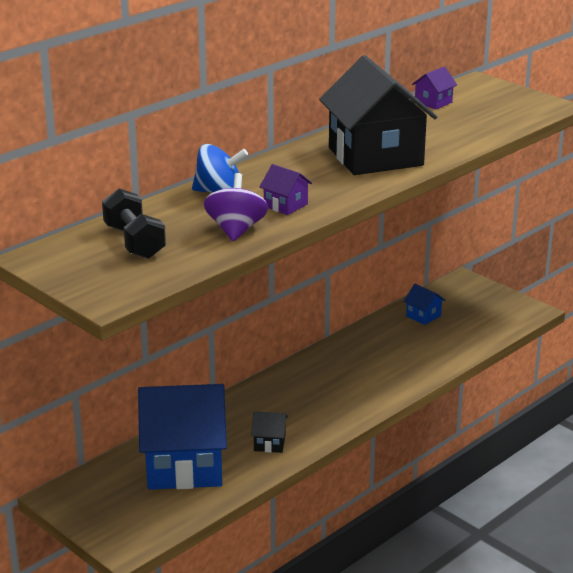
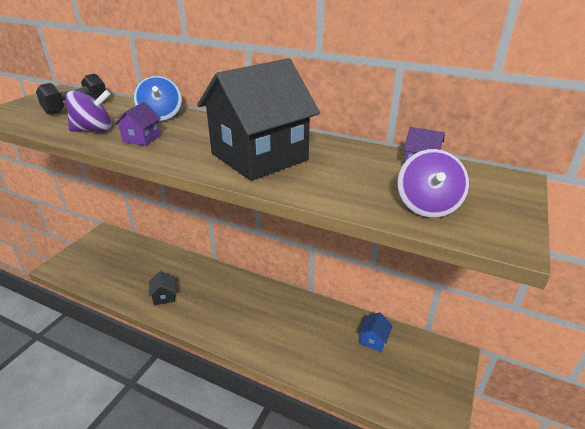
camera: 70 degrees right, 5 degrees up
(184, 465) = (135, 267): blue house -> none
(500, 116) = (427, 206): none -> purple spinning top

